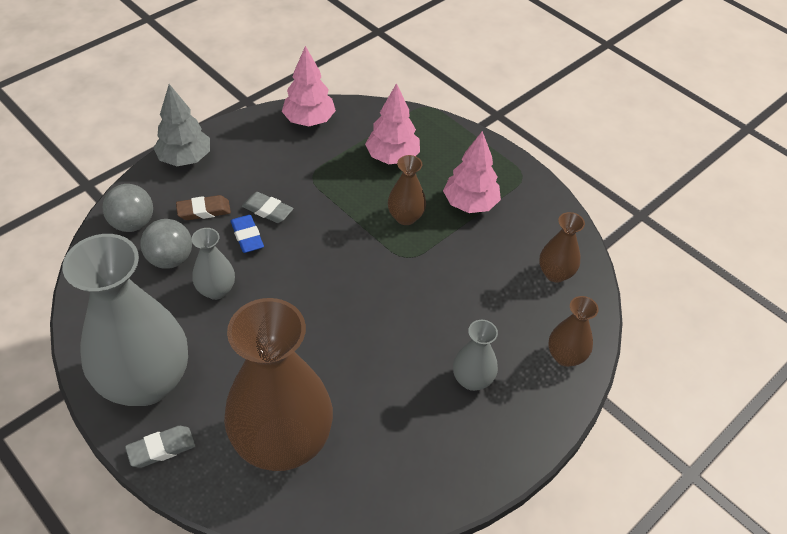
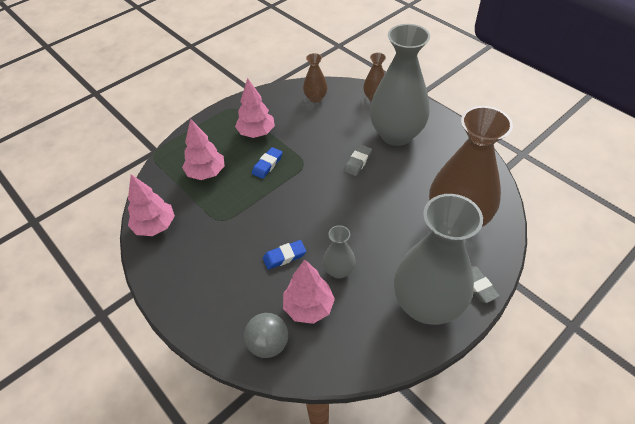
camera: 85 degrees left, 0 degrees up
(170, 259) = (308, 307): grey ball -> pink tree
(185, 159) = (189, 314): grey tree -> none
(204, 211) = (255, 290): brown eraser -> none
(267, 210) = (257, 246): grey eraser -> grey eraser (358, 162)
(405, 217) = (267, 165): brown vase -> blue eraser
(472, 380) = (396, 134): grey vase -> grey vase, size x2.19

